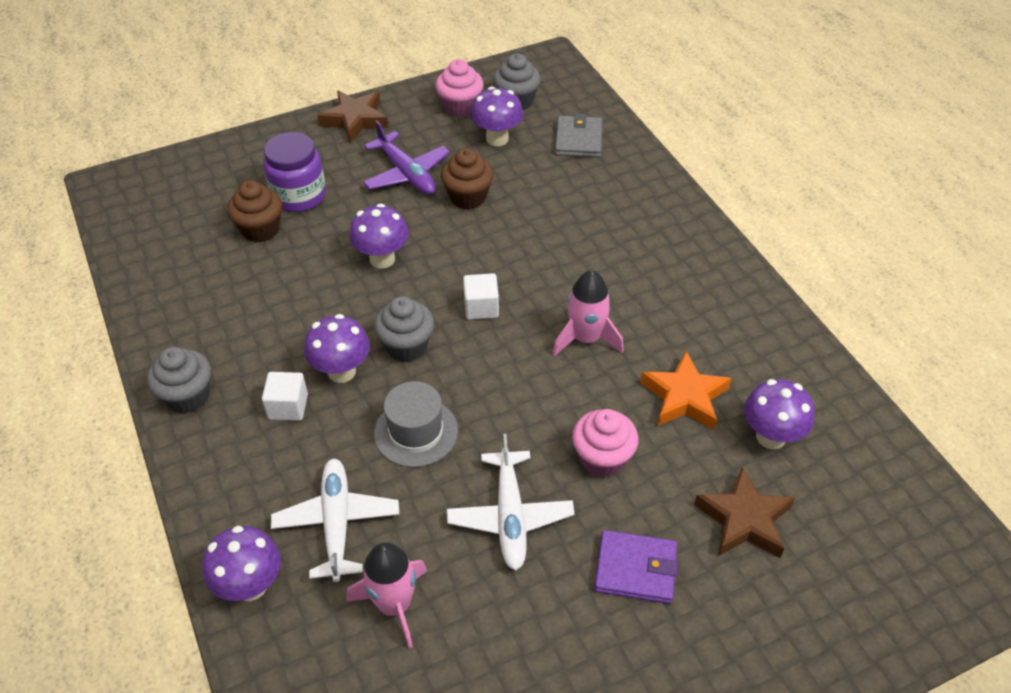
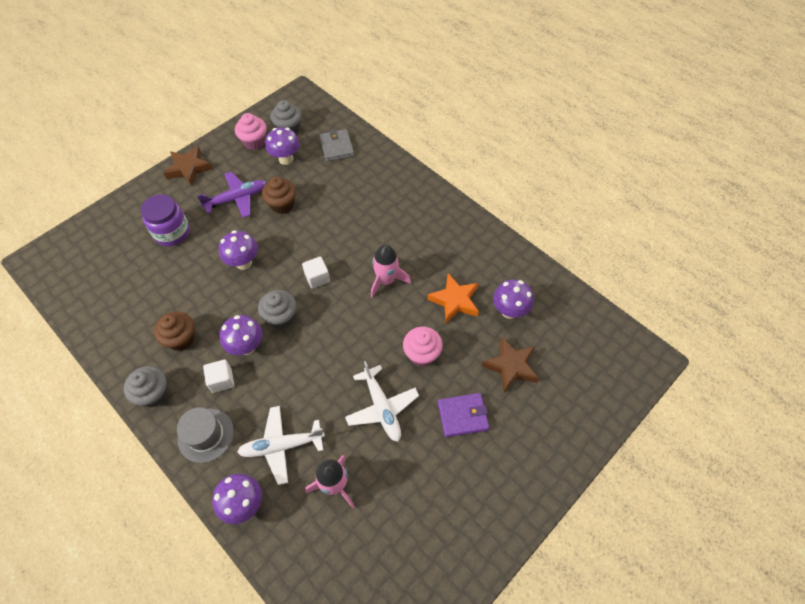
camera: 20 degrees left, 10 degrees up
(260, 230) = (156, 264): brown cupcake -> brown cupcake (181, 339)
(337, 523) = (281, 446): white plane -> white plane turned 75 degrees counterclockwise
(407, 174) = (237, 198): purple plane -> purple plane turned 60 degrees counterclockwise
(416, 432) = (307, 372): grey hat -> grey hat (206, 435)

